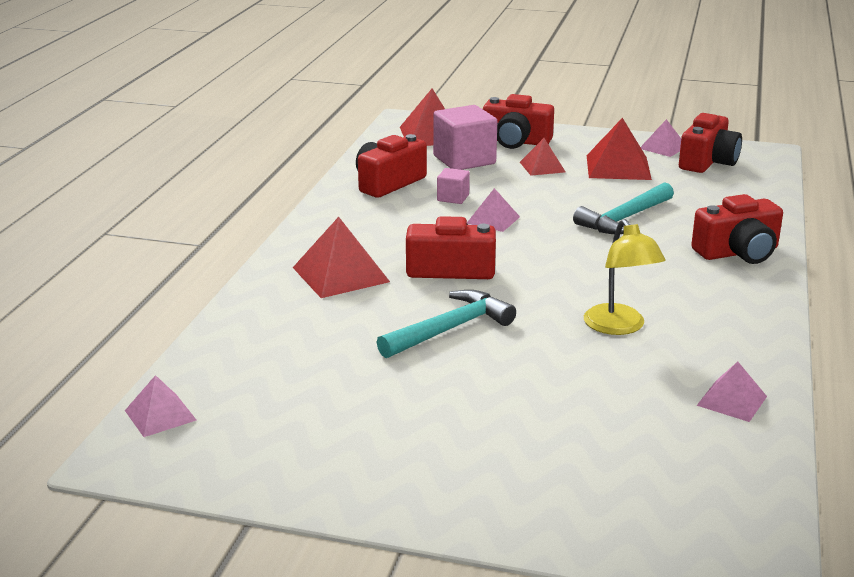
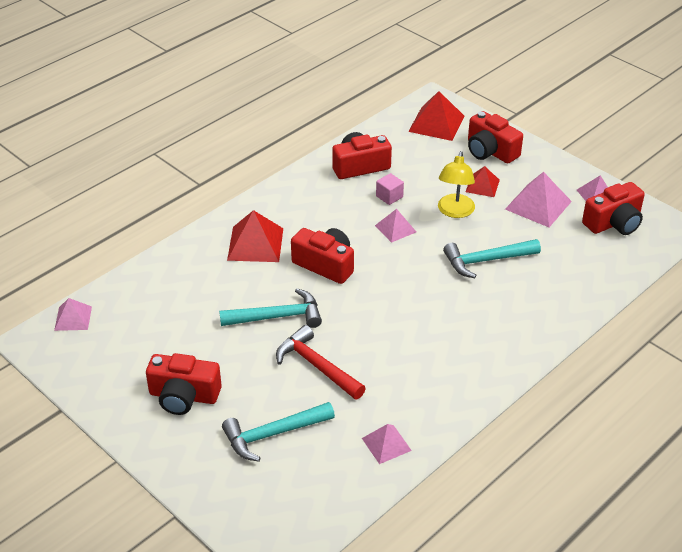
camera: 30 degrees right, 15 degrees up
(464, 160) = (434, 159): pink cube -> none
(556, 358) = (317, 366): none -> red hammer
(587, 440) = (273, 434): none -> turquoise hammer
(618, 167) = (538, 205): red pyramid -> pink pyramid
(619, 327) = (380, 357): yellow lamp -> yellow lamp (455, 212)
(738, 252) = (532, 323): red camera -> red camera (183, 396)

